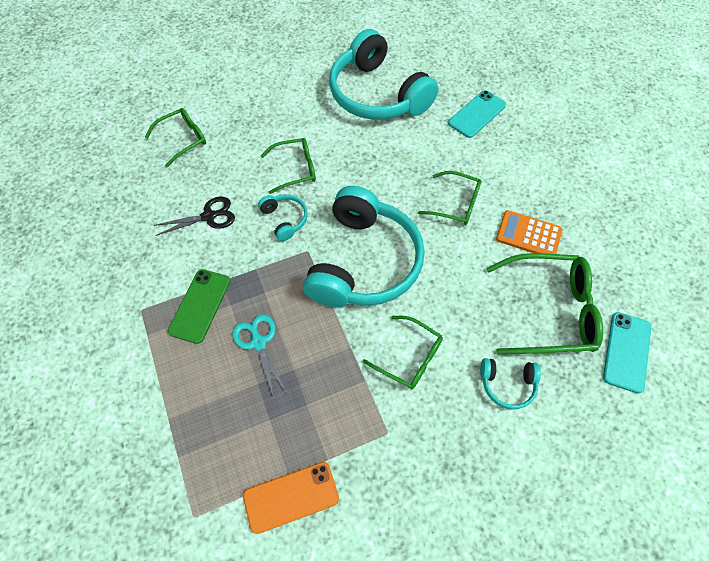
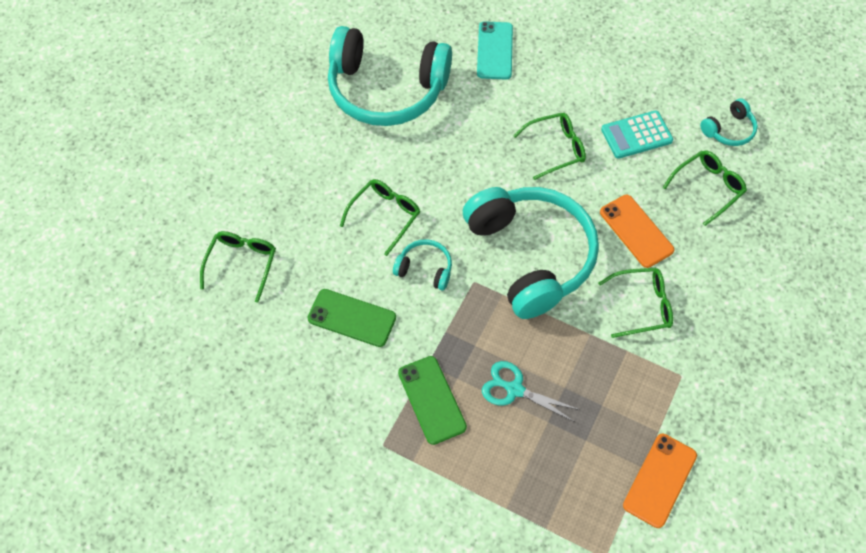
camera: 40 degrees left, 0 degrees up
(209, 216) = (352, 318): black scissors -> green phone
(459, 301) = (636, 231): none -> orange phone
(507, 384) = (729, 270): turquoise headphones -> turquoise headphones (729, 130)
(528, 235) = (636, 135): orange calculator -> turquoise calculator
(551, 311) = (708, 187): green glasses -> green glasses, size x0.60
(627, 352) = (785, 180): turquoise phone -> none

